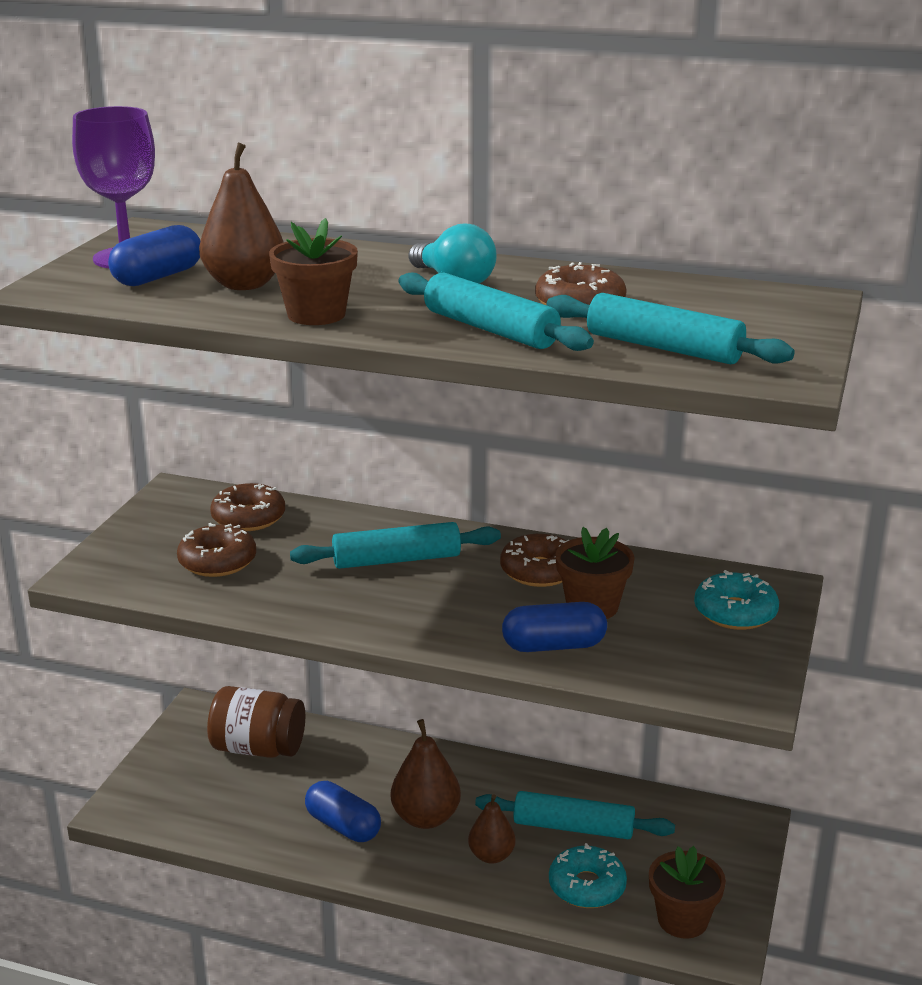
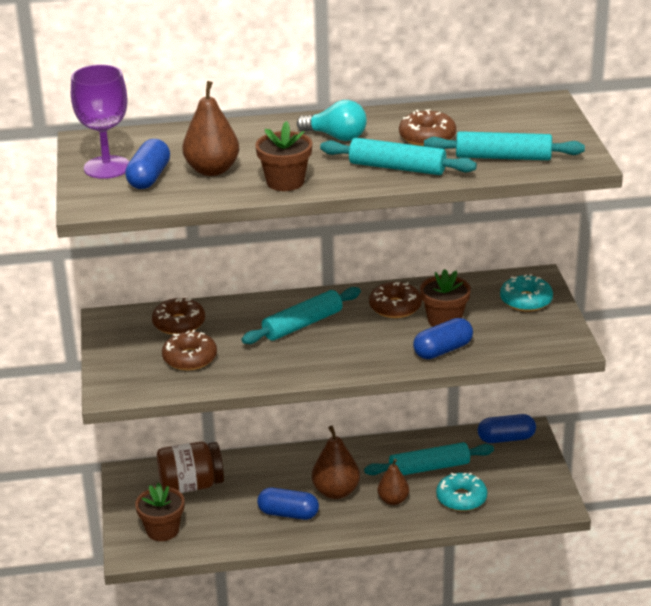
camera: 25 degrees left, 5 degrees up
(682, 920) = (527, 498): brown flower pot -> brown flower pot (162, 530)
(710, 822) = (506, 438): none -> blue capsule

